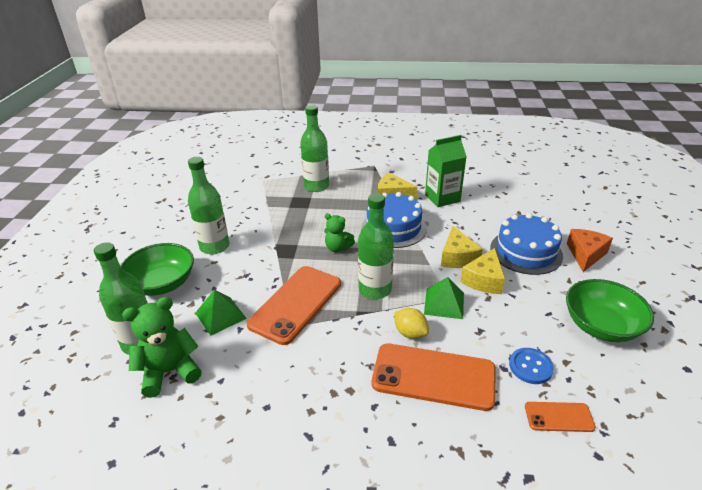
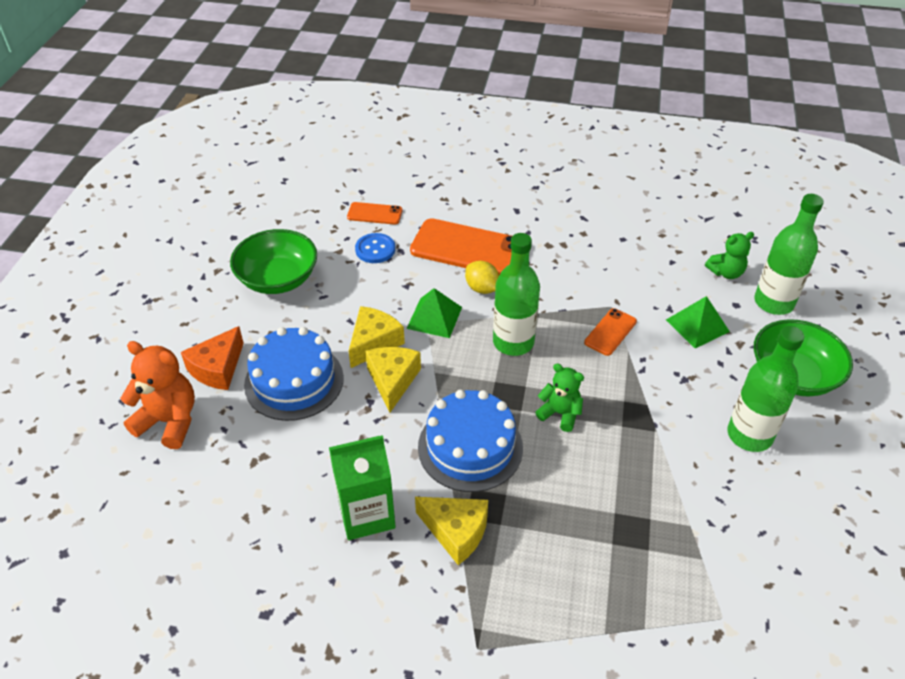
camera: 175 degrees left, 10 degrees up
(169, 372) = (726, 272): green teddy bear -> green teddy bear, size x0.63
(296, 304) = (610, 332): orange phone -> orange phone, size x0.49
(316, 186) = (604, 581): green bottle -> none
(587, 225) = (169, 421): none -> orange teddy bear

